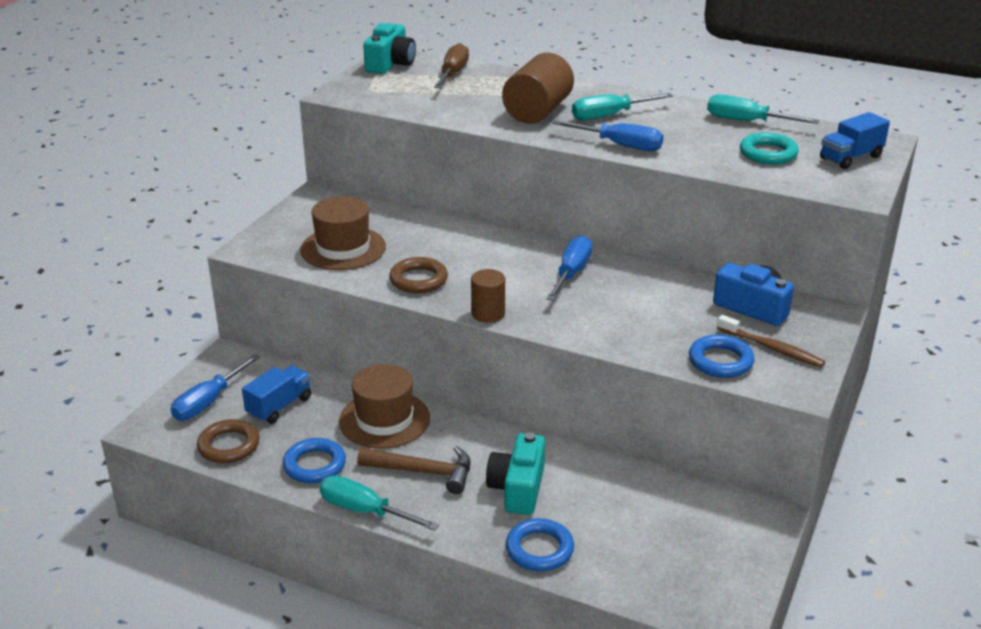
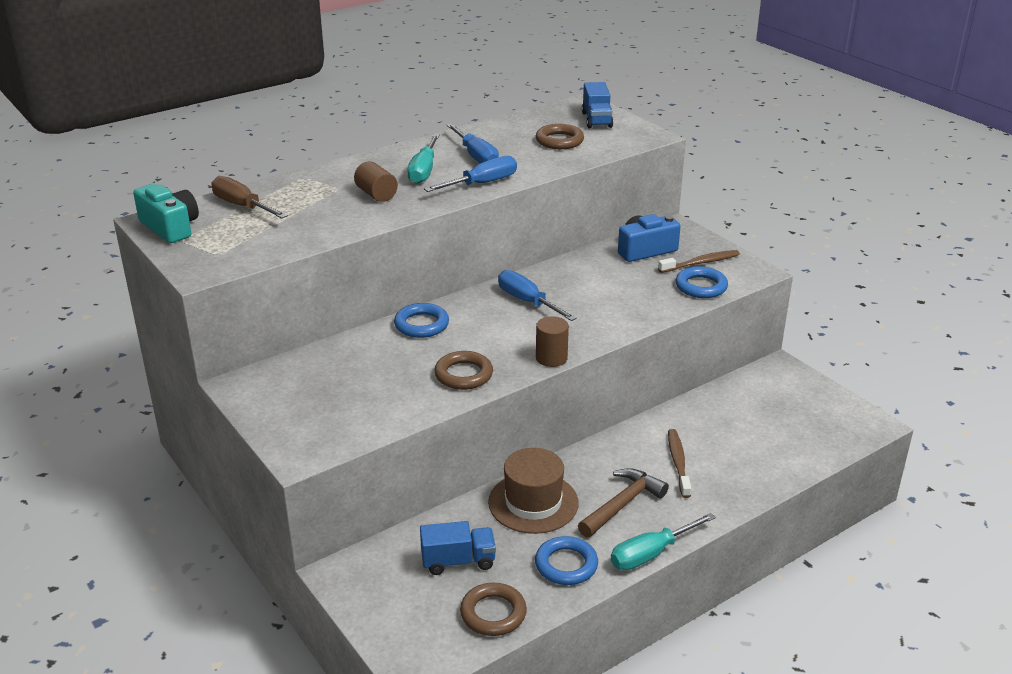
camera: 60 degrees left, 0 degrees up
(209, 401) = (407, 608): blue screwdriver -> blue screwdriver (476, 156)
(279, 406) = (458, 561): blue truck -> blue truck turned 105 degrees clockwise
(343, 248) = (363, 398): brown hat -> none
(518, 488) = (678, 463): turquoise camera -> brown toothbrush
(538, 111) = (376, 194): brown cylinder -> brown cylinder, size x0.58
(539, 549) = (755, 478): blue ring -> blue ring (421, 325)
(747, 121) = (500, 130): turquoise screwdriver -> none
(768, 153) = (559, 141): turquoise ring -> brown ring

